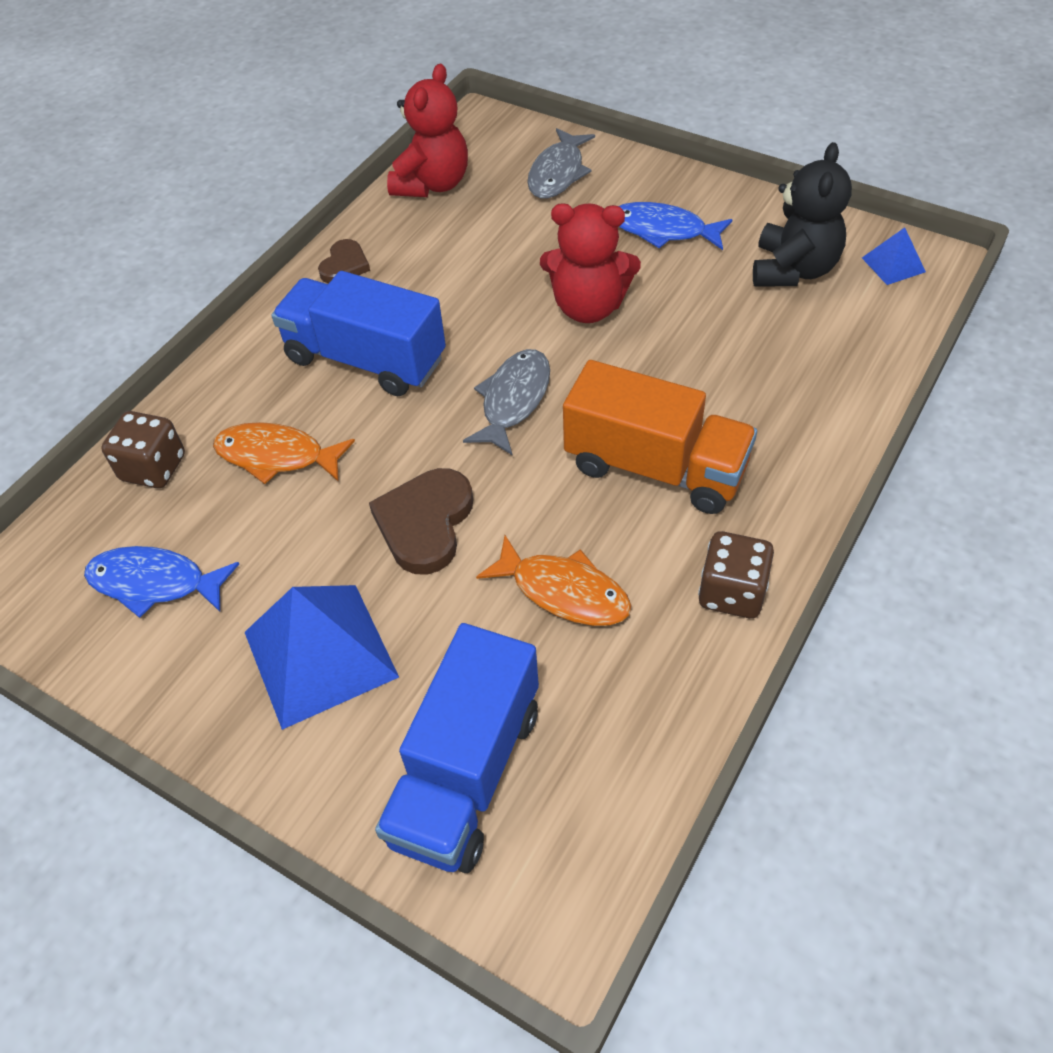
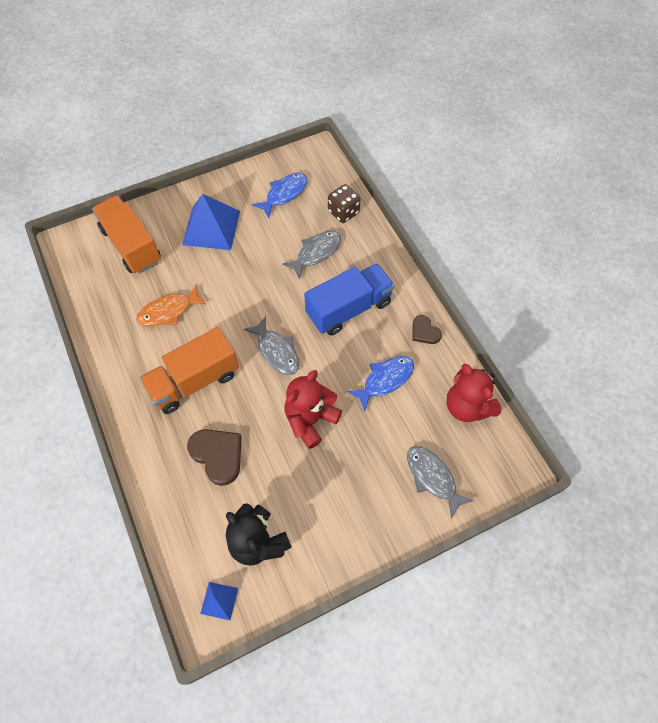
camera: 120 degrees right, 10 degrees up
(277, 456) = (316, 253): orange fish -> grey fish
(425, 523) = (239, 284): brown heart -> brown heart (217, 455)
(466, 773) = (131, 245): blue truck -> orange truck
(663, 230) = (340, 498): blue fish -> blue fish (385, 380)
(732, 592) = (117, 366): brown dice -> none

